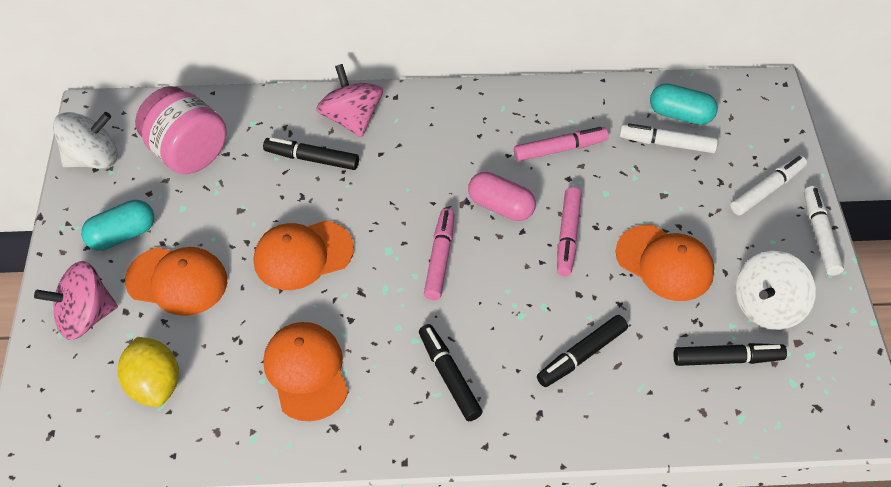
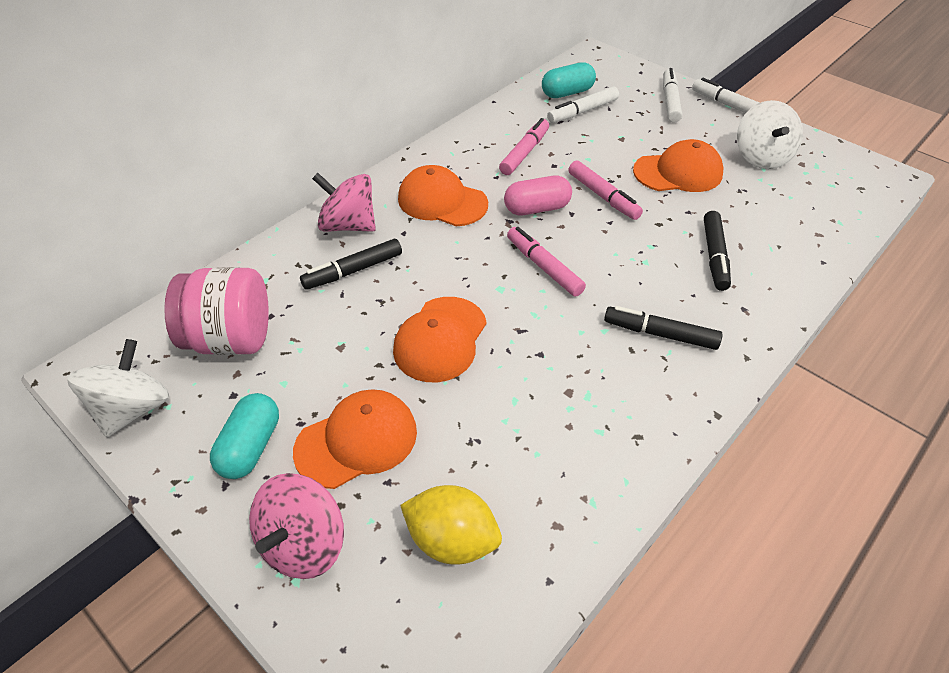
camera: 45 degrees left, 5 degrees down
(306, 372) = (562, 417): orange cap -> orange cap (442, 201)
(727, 359) = (786, 197): black marker -> none

